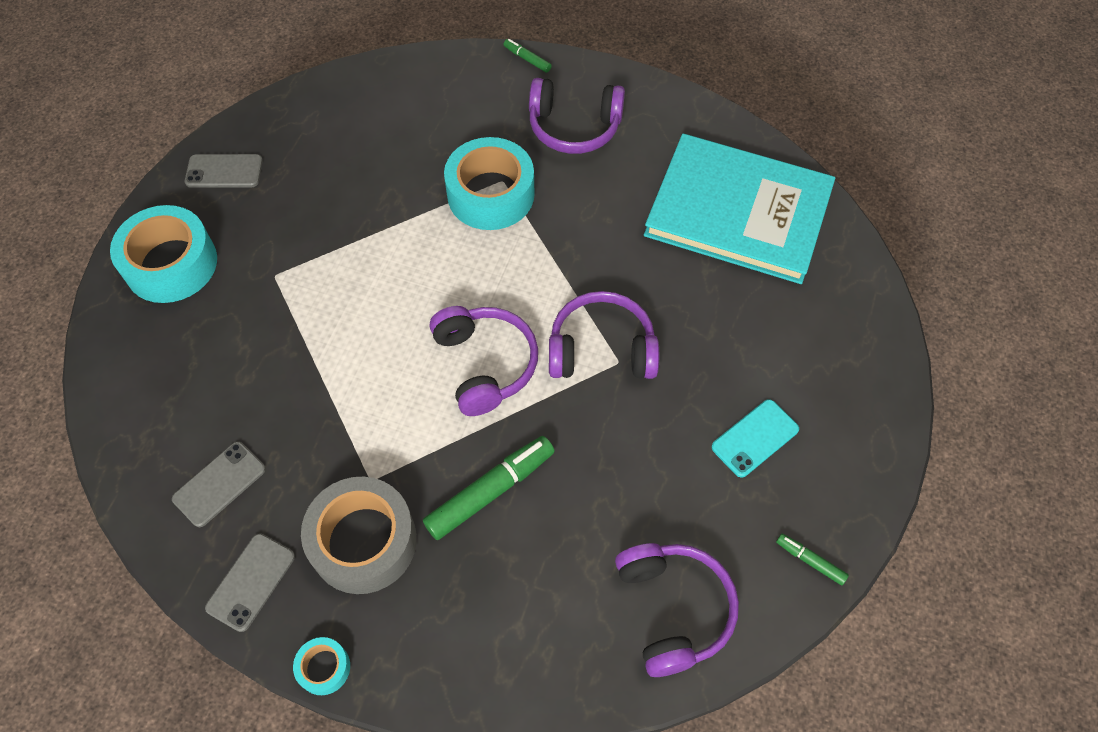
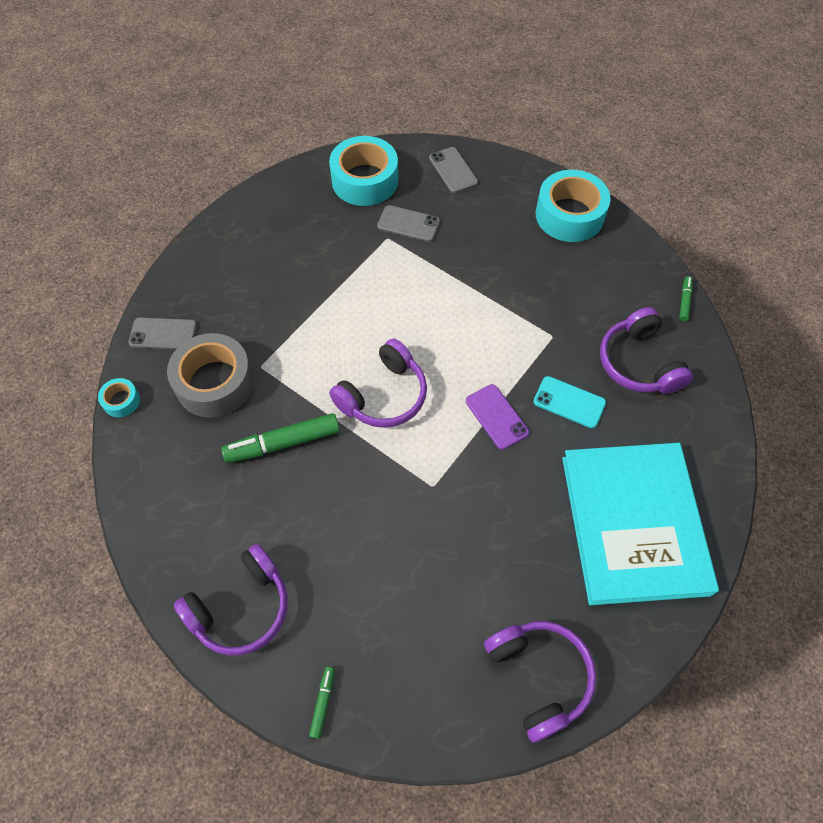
camera: 65 degrees right, 0 degrees up
(219, 484) = (221, 285): grey phone -> grey phone (408, 224)
(490, 491) = (283, 443): green marker -> green marker turned 135 degrees clockwise
(491, 194) = (535, 334): turquoise tape -> turquoise tape (569, 215)
(569, 270) = (496, 417): none -> purple phone
(601, 349) = (438, 469): purple headphones -> purple headphones (539, 677)
(755, 438) = (415, 618): turquoise phone -> turquoise phone (569, 402)

